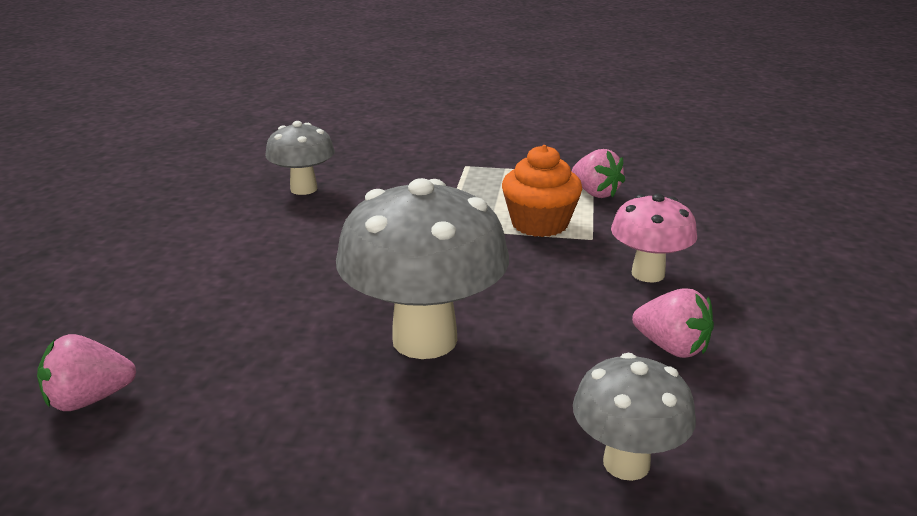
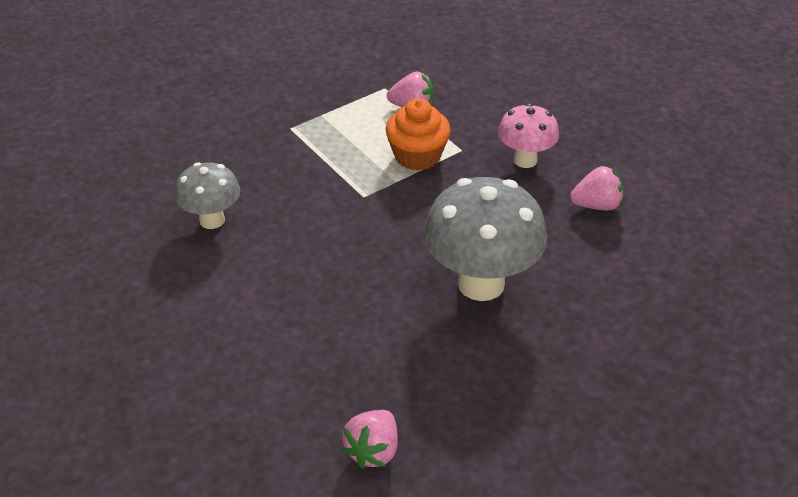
camera: 45 degrees left, 15 degrees up
(626, 463) = (657, 285): grey mushroom -> none

